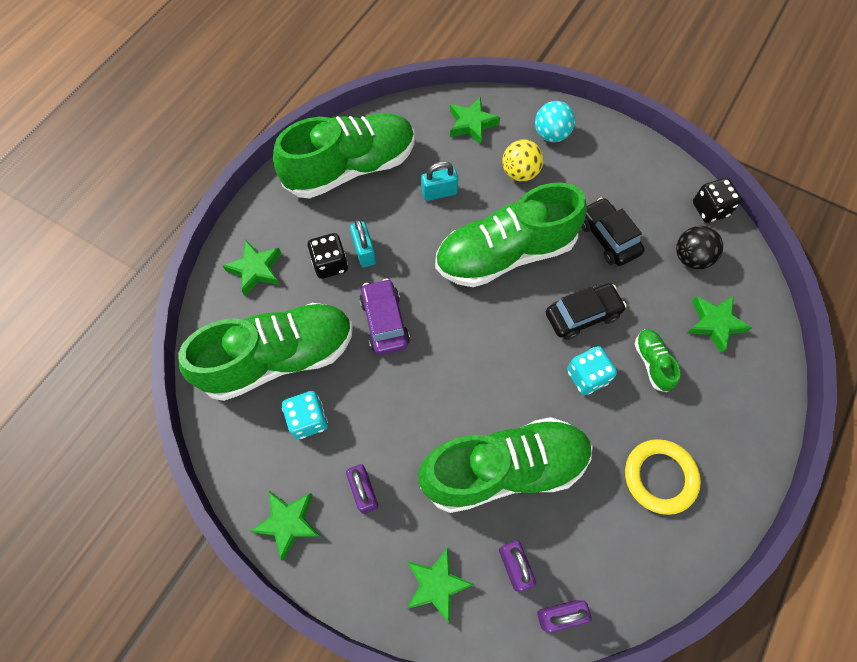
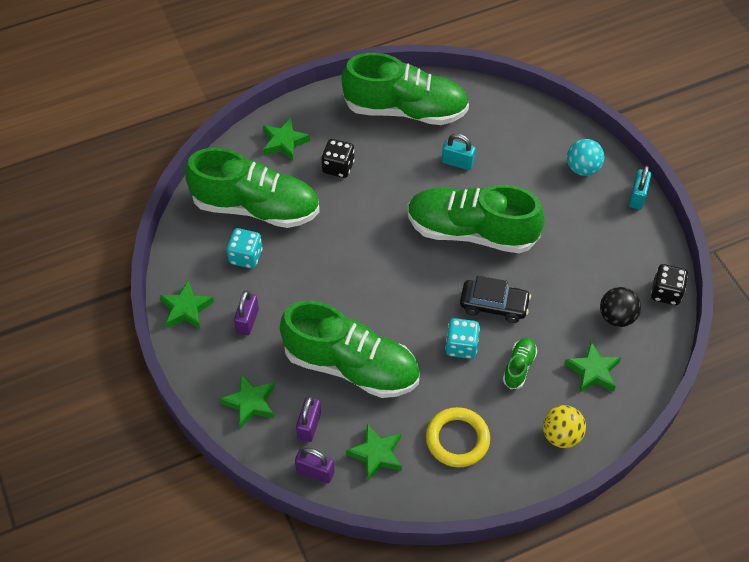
camera: 35 degrees right, 10 degrees down
(364, 252) = (368, 172): turquoise padlock -> turquoise padlock (637, 197)
(385, 321) = (346, 226): purple car -> none
(472, 124) = (524, 127): green star -> green star (376, 454)
(520, 173) = (532, 182): yellow ball -> yellow ball (561, 435)
(608, 238) = (562, 265): black car -> none

